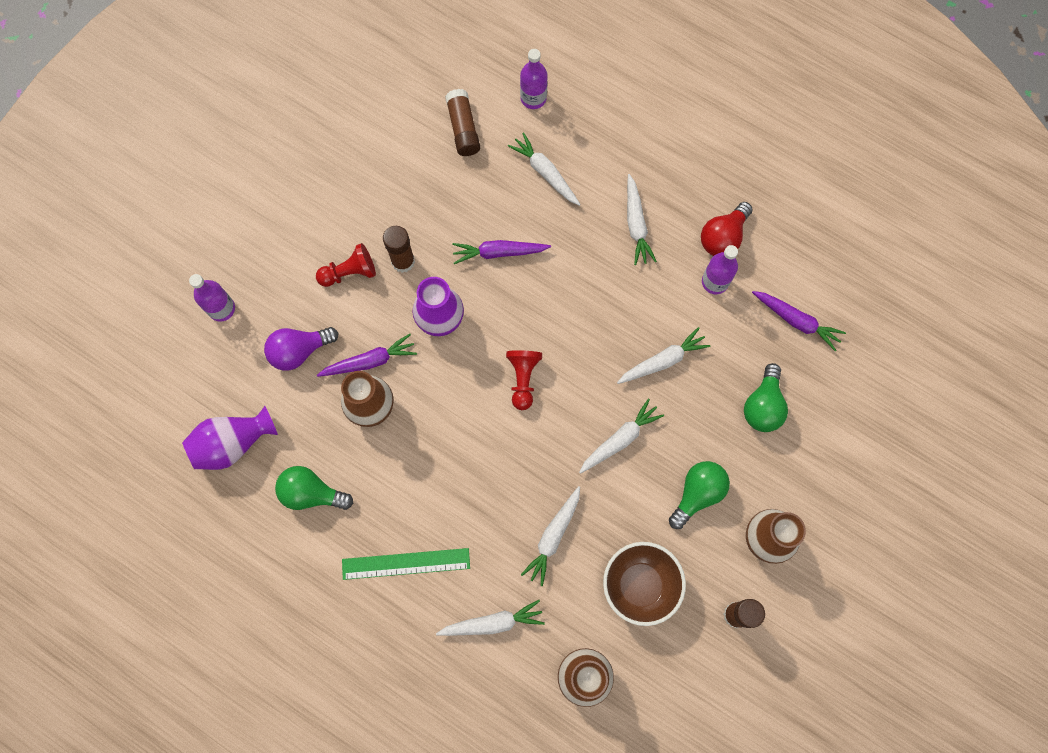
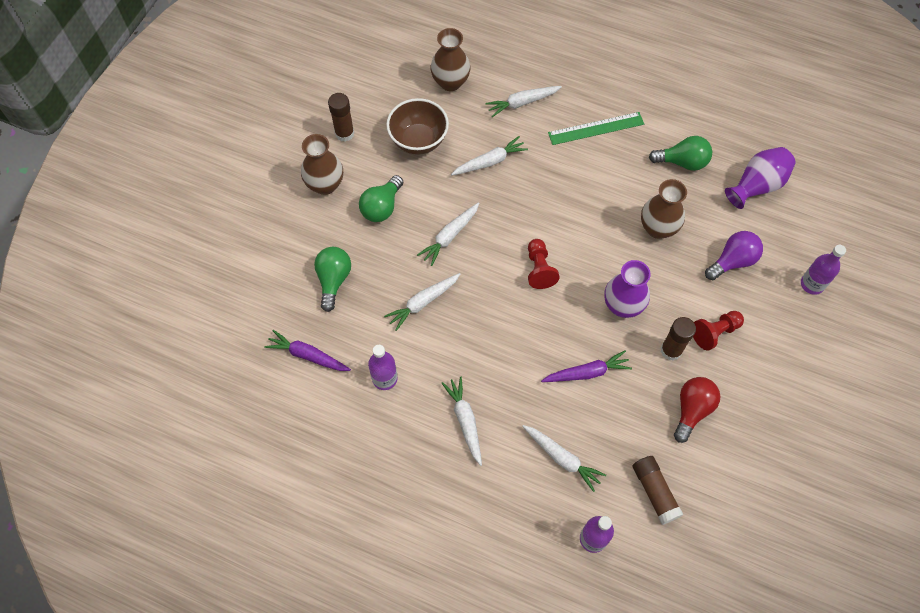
camera: 170 degrees right, 10 degrees down
(370, 361) = (671, 262): purple carrot -> none
(553, 536) = (490, 162): white carrot -> white carrot turned 45 degrees clockwise
(723, 237) = (381, 422): red light bulb -> red light bulb (692, 410)

